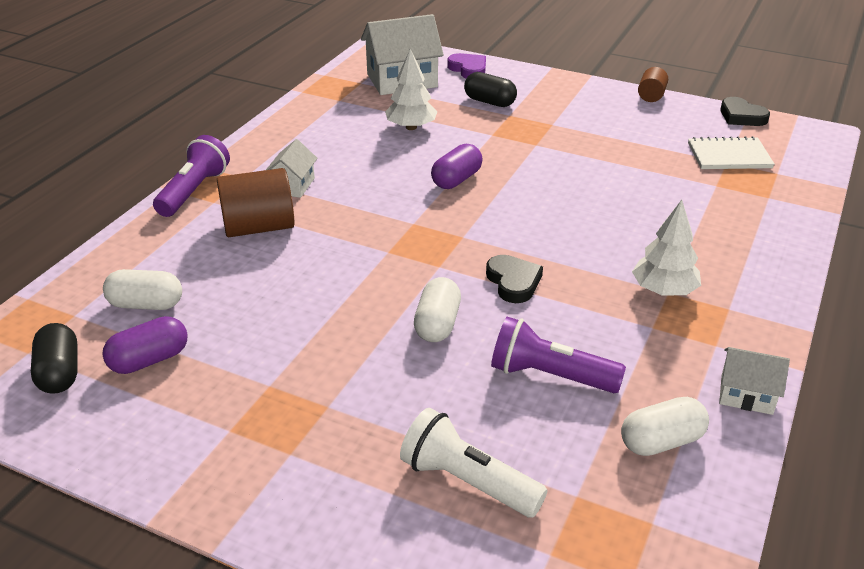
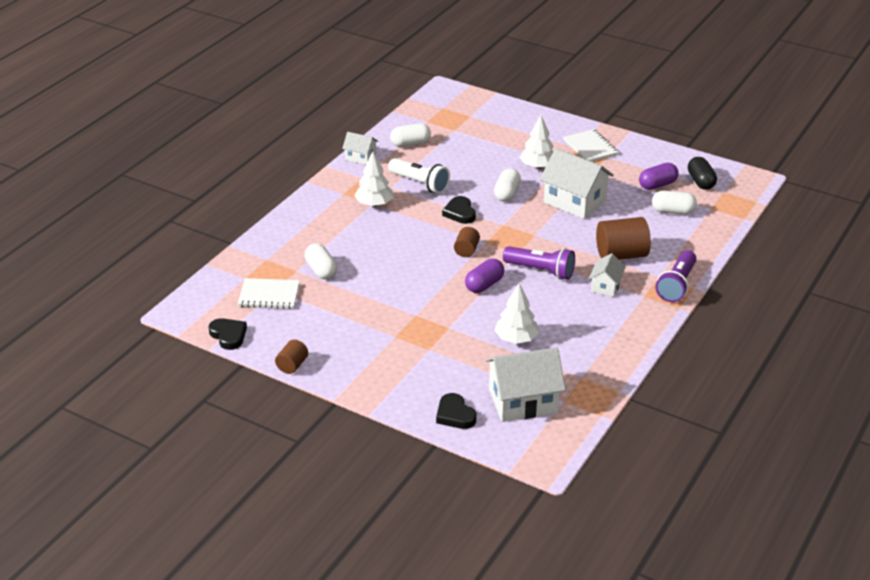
camera: 175 degrees left, 0 degrees up
(260, 456) = (590, 147): none -> white notebook
(315, 314) = (574, 201): none -> white house
(379, 393) = (538, 166): none -> white tree
(467, 481) = (499, 136): white flashlight -> white flashlight (420, 184)
(468, 69) = (455, 415): purple heart -> black heart
(489, 102) = (443, 366): black capsule -> none
(490, 222) = (466, 250): none -> brown cylinder
(550, 375) = (453, 169): purple flashlight -> purple flashlight (541, 271)
(683, 186) = (321, 270): none -> white capsule

